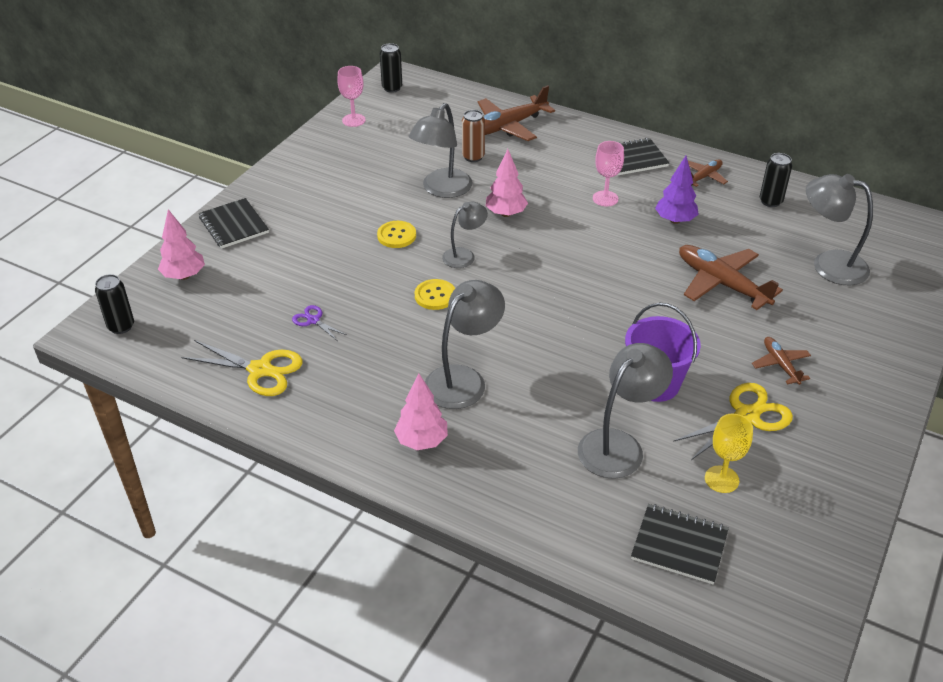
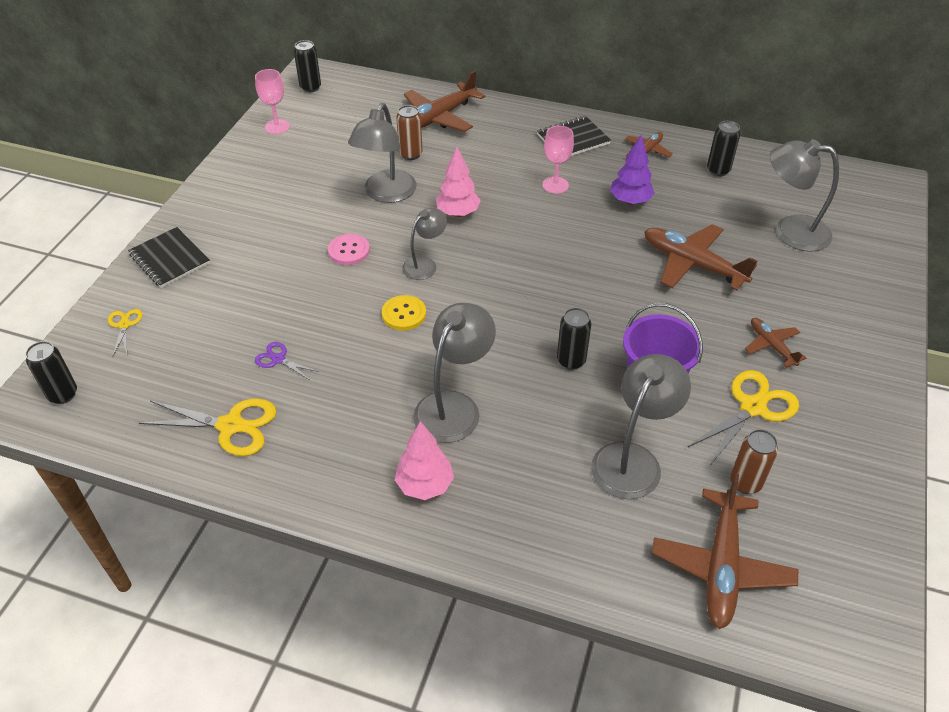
camera: 10 degrees left, 5 degrees up
(184, 276) = (124, 325): pink tree -> yellow scissors
(396, 236) = (349, 251): yellow button -> pink button
(582, 354) = (571, 361): none -> black can
(679, 545) = (721, 566): black notebook -> brown plane
(721, 479) = (745, 483): yellow goblet -> brown can

